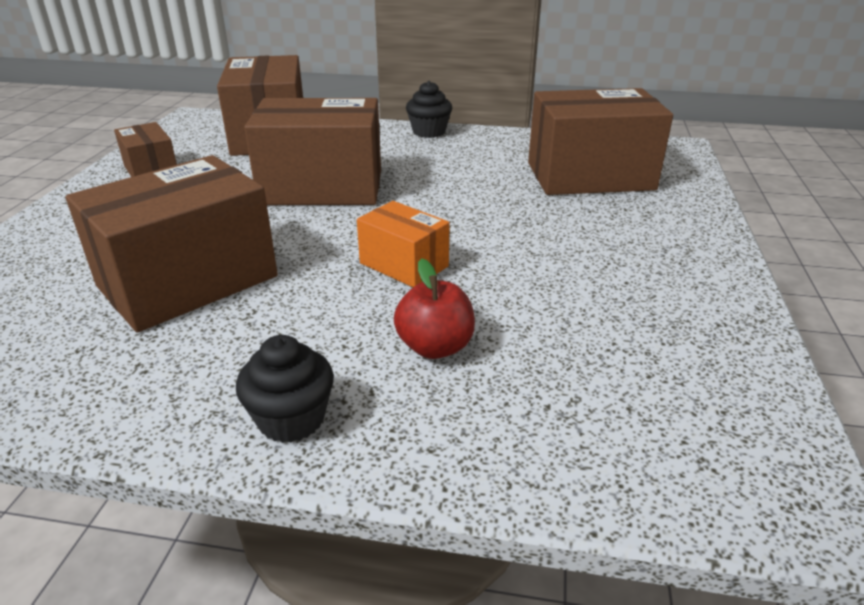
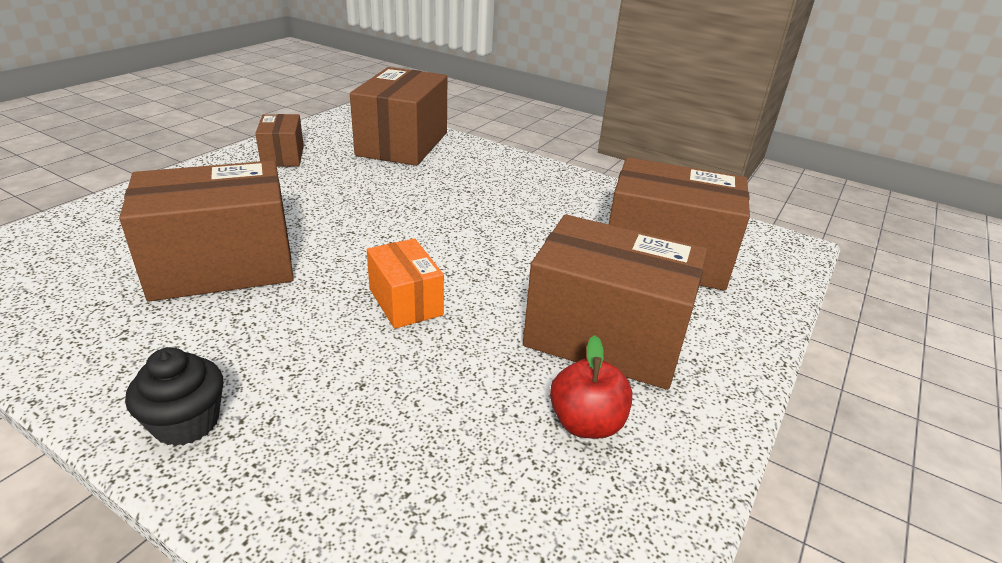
camera: 20 degrees right, 0 degrees up
(322, 187) = (402, 205): brown box -> brown box (605, 337)
(429, 132) = (545, 171): black cupcake -> none
(435, 347) = (360, 395): red apple -> red apple (586, 423)

